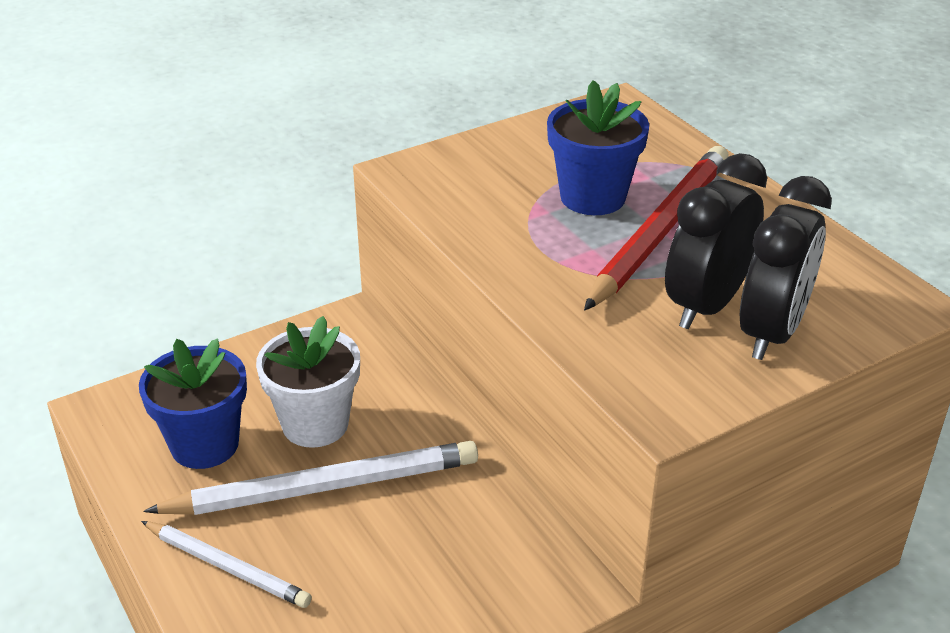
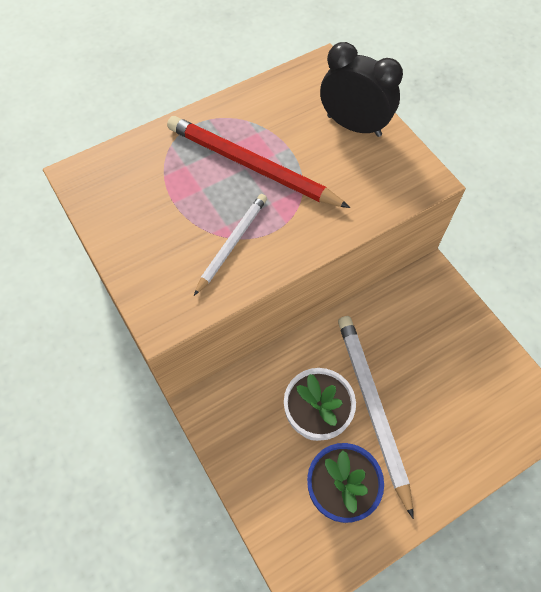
camera: 90 degrees left, 25 degrees up
(227, 567) = (443, 458): white pencil -> white pencil (232, 244)
(592, 197) = (210, 199): blue flower pot -> none
(706, 305) = (330, 151): black clock -> none

